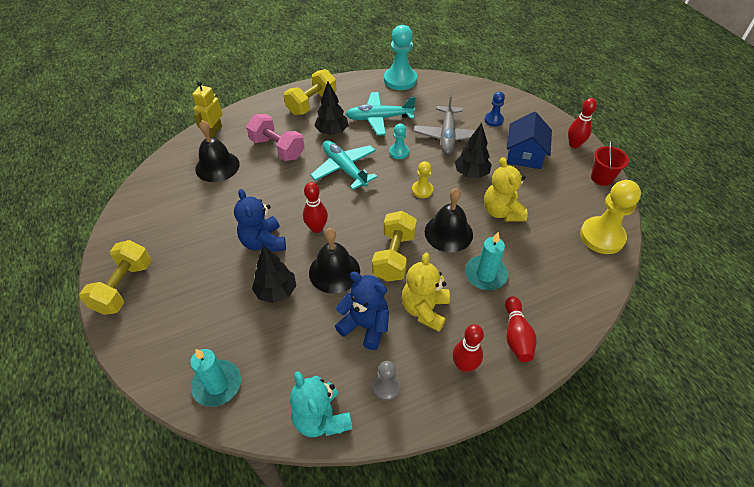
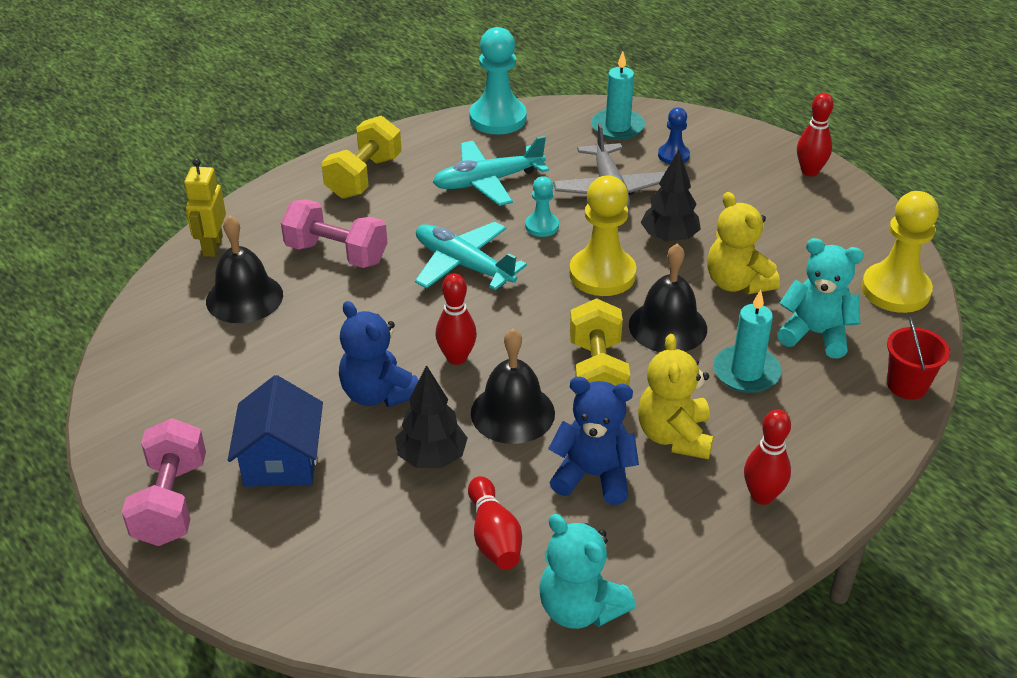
camera: 15 degrees left, 10 degrees down
(124, 287) = (171, 502): yellow dumbbell -> pink dumbbell
(217, 384) = (396, 601): turquoise candle -> turquoise candle (617, 127)
(332, 132) = (418, 214): black tree -> none
(386, 387) = (659, 547): grey pawn -> none
(422, 190) = (602, 274): yellow pawn -> yellow pawn, size x1.89
(516, 335) = (821, 443): red bowling pin -> red bowling pin (493, 537)
(524, 155) = (740, 198): blue house -> blue house (281, 460)
(539, 257) = (815, 334): none -> turquoise teddy bear
(601, 178) = (867, 211): red bucket -> red bucket (907, 385)

